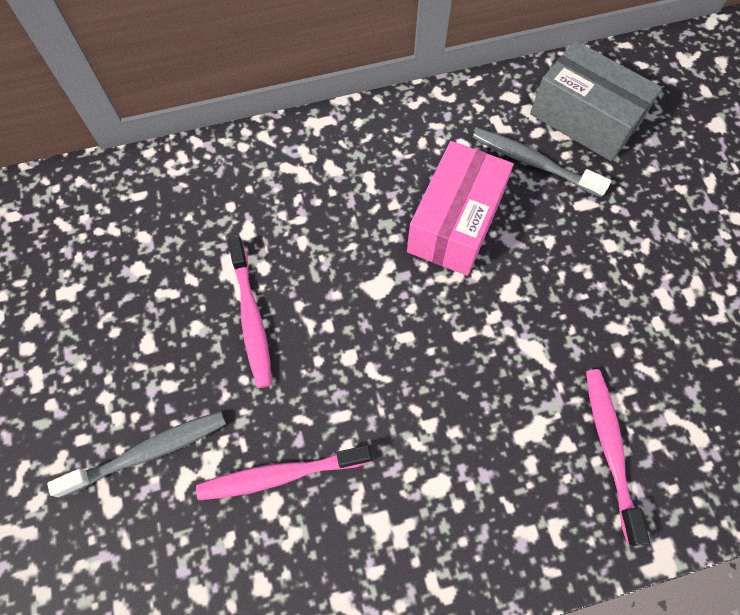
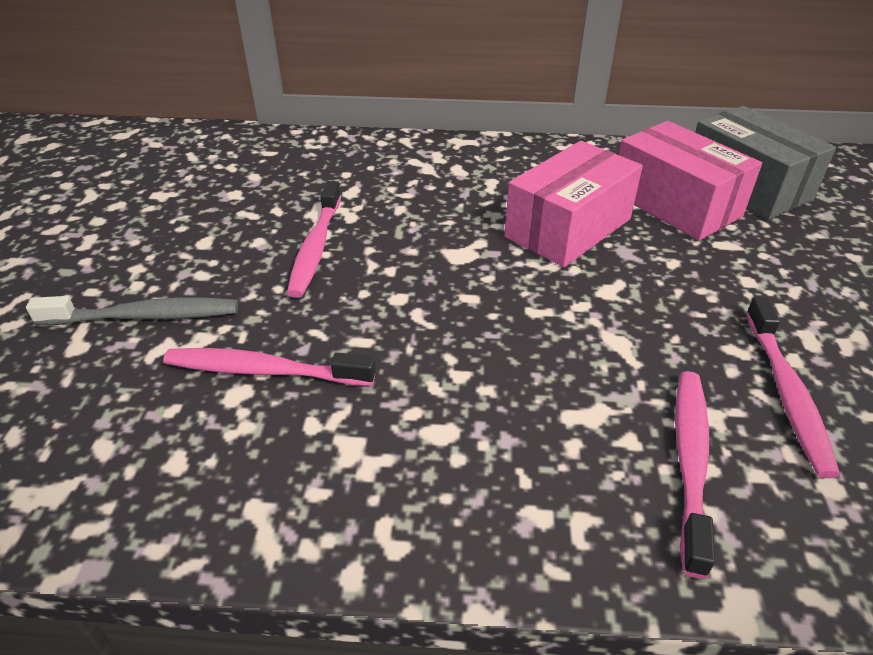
camera: 20 degrees right, 25 degrees down
(533, 162) = (675, 204): grey toothbrush -> pink box
(658, 361) = (786, 393): none -> pink toothbrush

